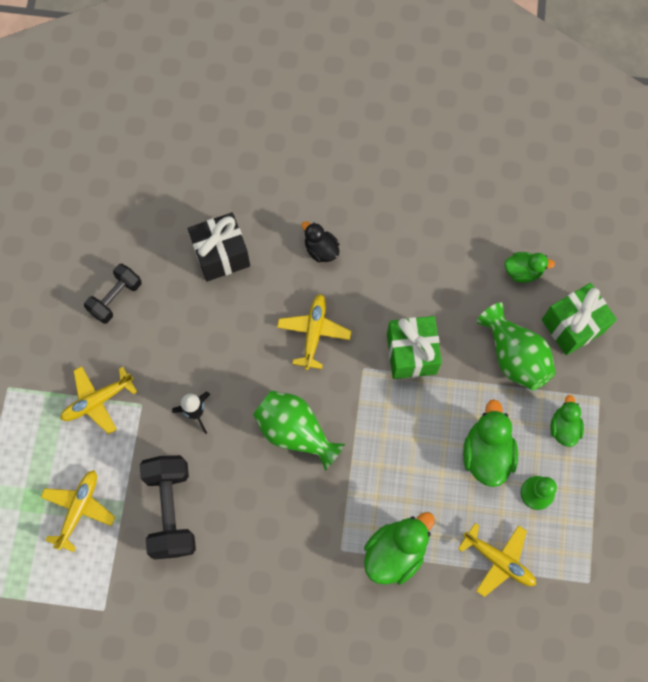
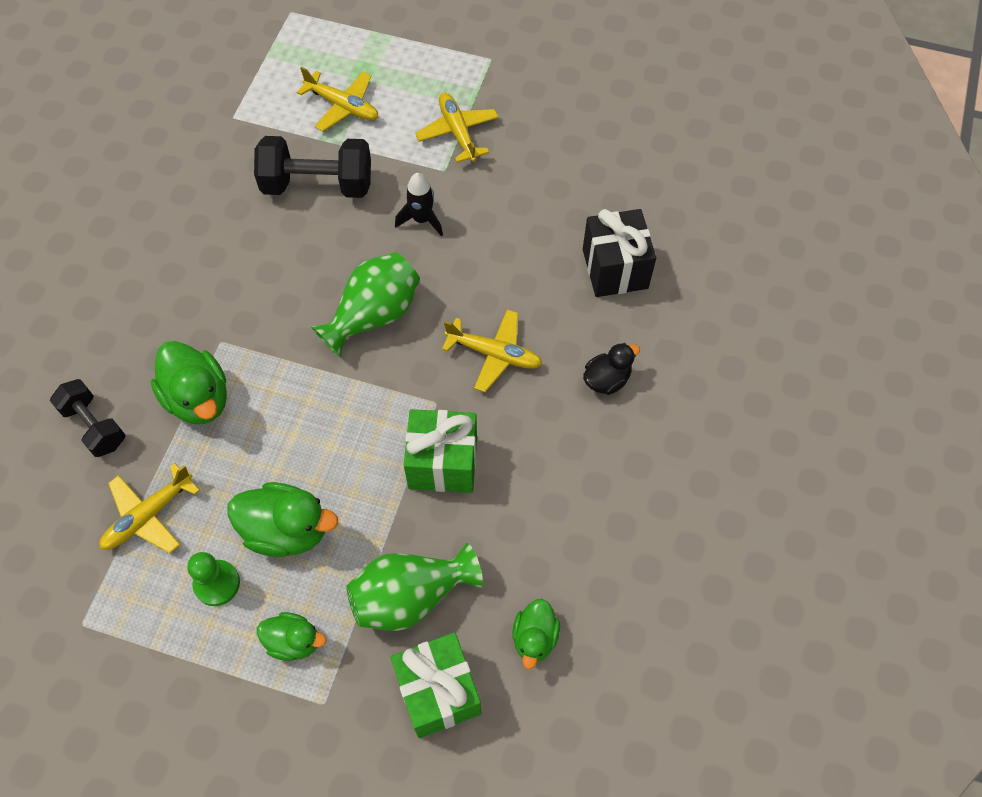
camera: 100 degrees right, 10 degrees down
(116, 298) = (576, 159): black dumbbell -> black dumbbell (94, 426)

